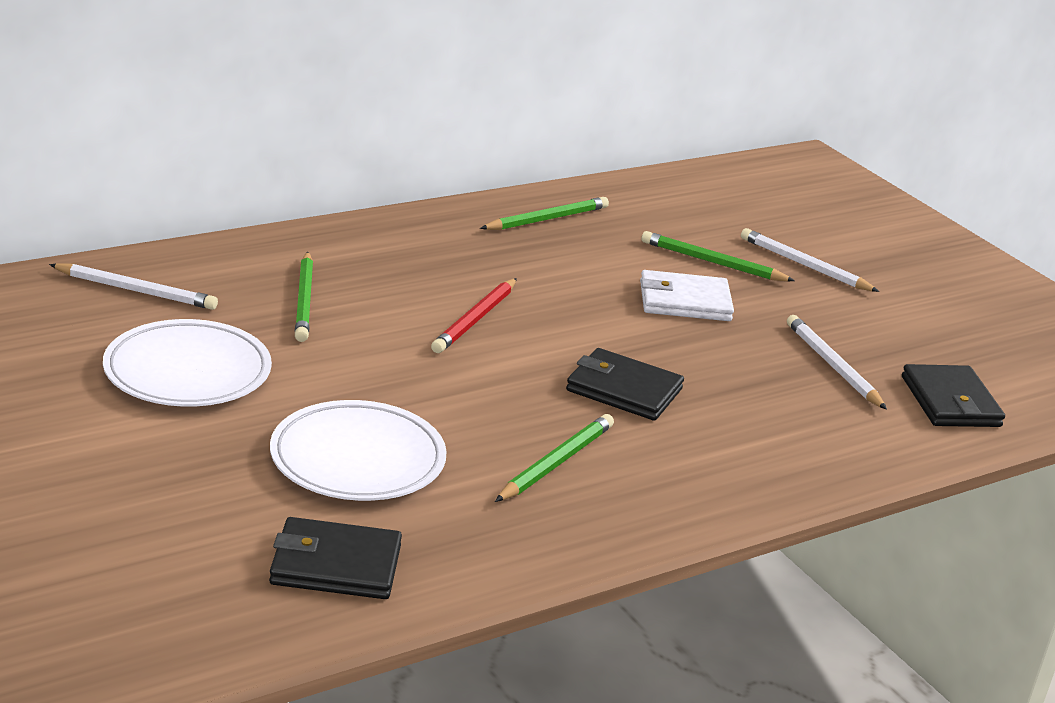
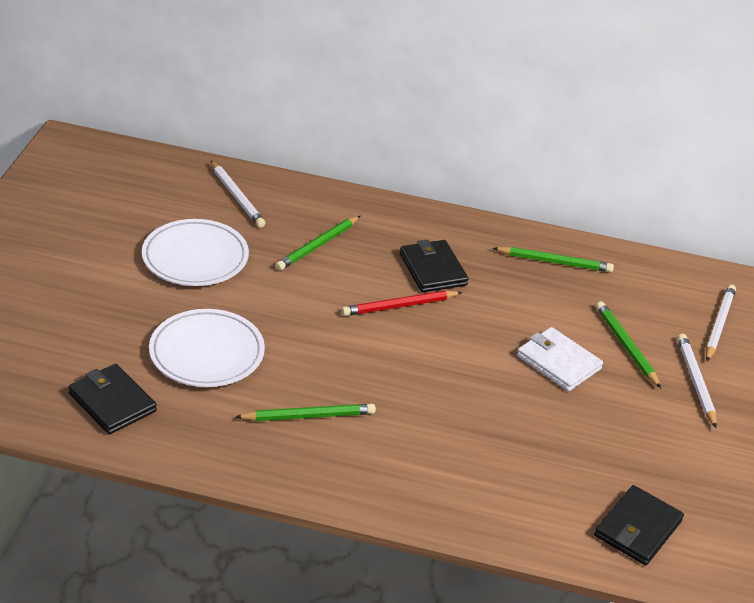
camera: 45 degrees right, 10 degrees up
(623, 390) = (420, 396): black wallet -> black wallet (432, 269)
(832, 366) = (591, 458): white pencil -> white pencil (719, 324)

